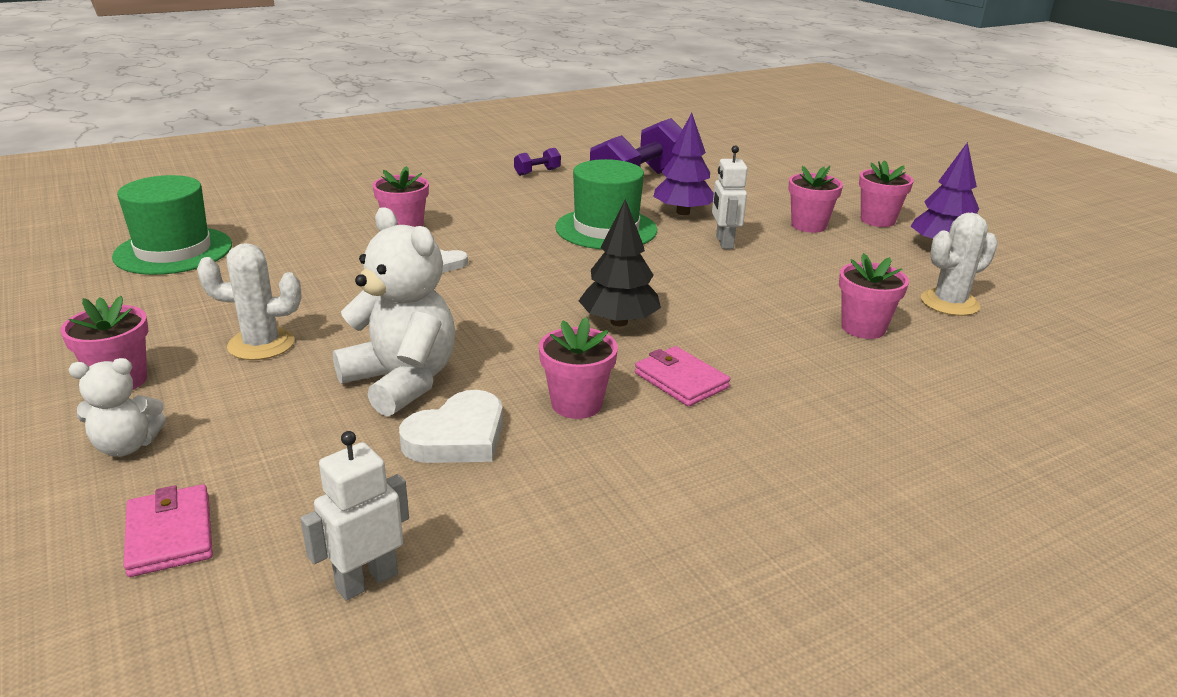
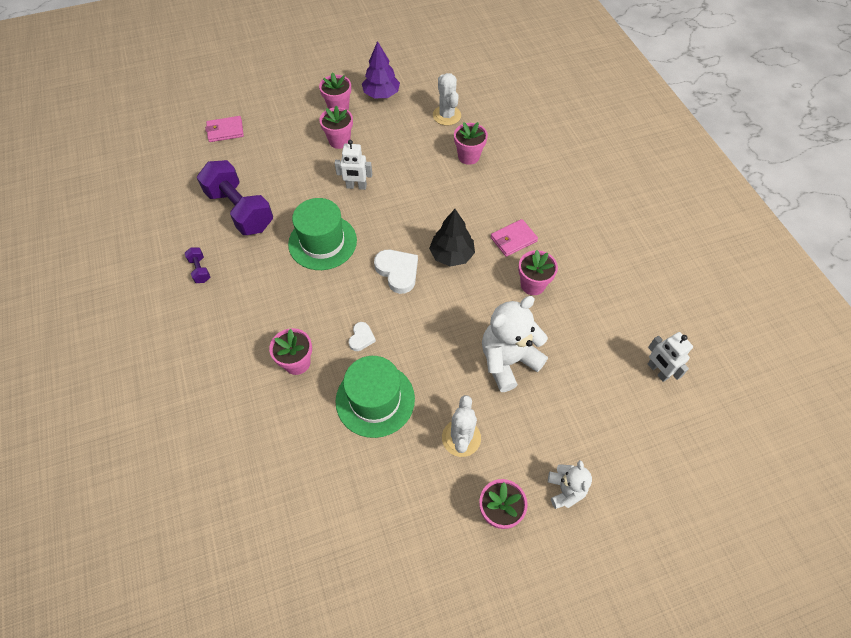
camera: 80 degrees left, 30 degrees up
(170, 535) = (633, 452): pink wallet -> pink wallet (225, 131)
(173, 251) = (305, 524): green hat -> green hat (375, 400)
(457, 437) = (559, 336): white heart -> white heart (397, 272)
(683, 212) = (304, 196): purple tree -> none

